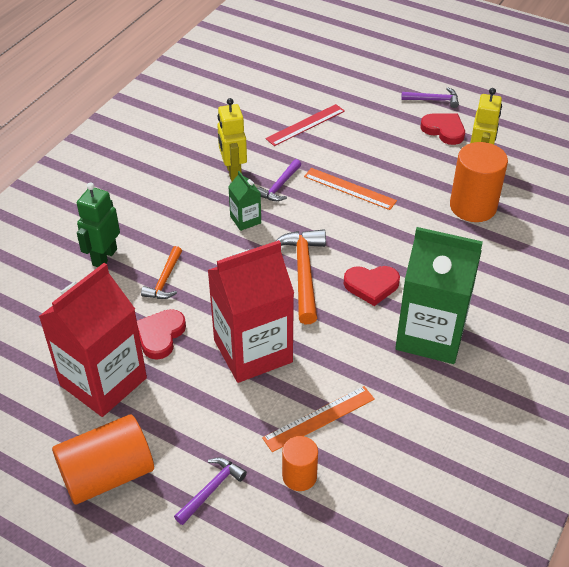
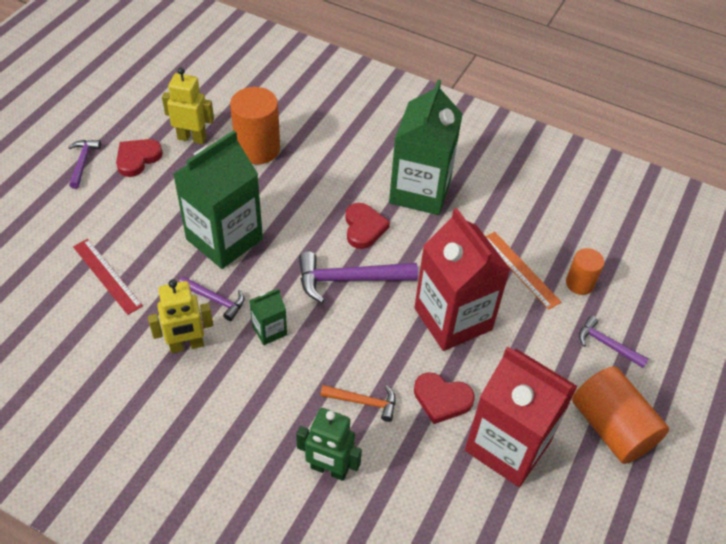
camera: 95 degrees left, 5 degrees up
(303, 273) = (349, 279): orange hammer -> purple hammer
(349, 188) = (224, 239): orange ruler -> green carton

